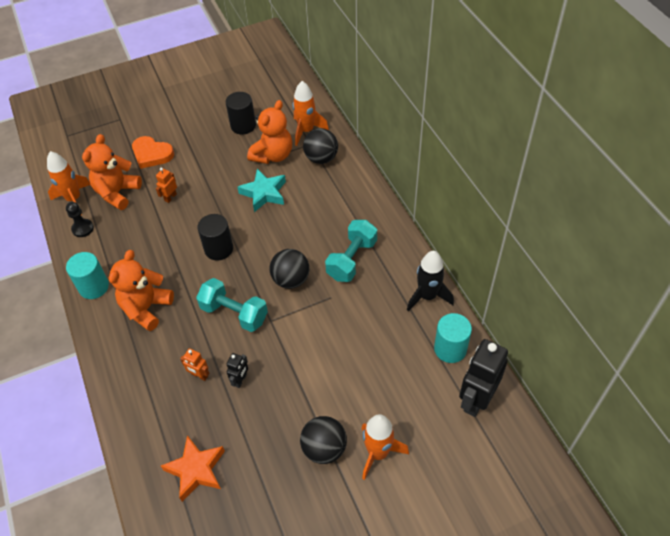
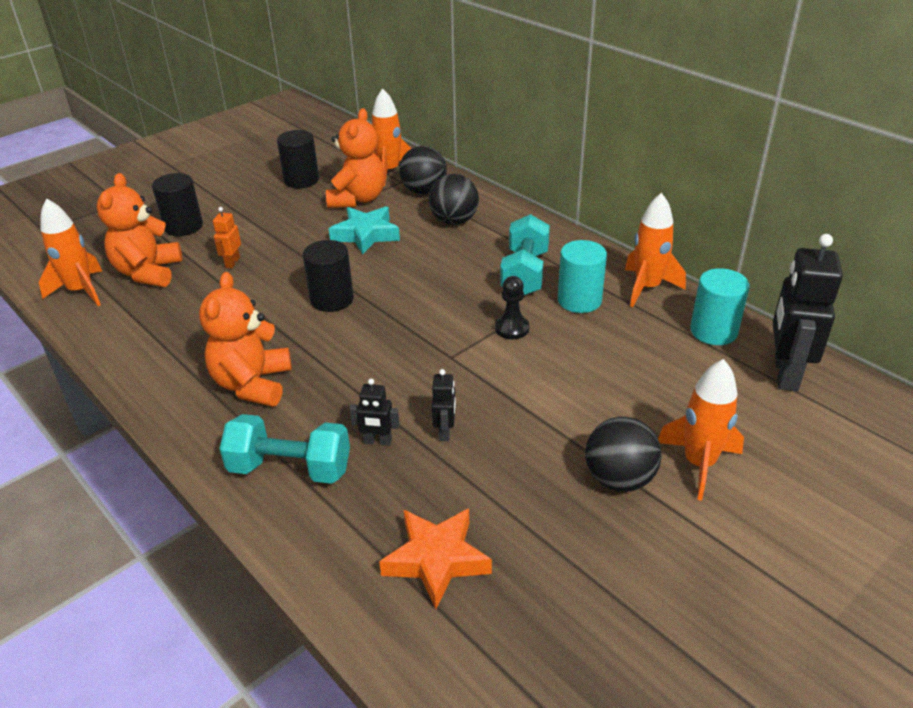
camera: 20 degrees left, 15 degrees down
(83, 229) = (108, 319): black pawn -> black pawn (512, 328)
(94, 287) = (155, 378): turquoise cylinder -> turquoise cylinder (579, 300)
(152, 154) = (183, 226): orange heart -> black cylinder
(199, 375) = (378, 441): orange robot -> black robot
(234, 313) = (393, 361): turquoise dumbbell -> turquoise dumbbell (290, 469)
(291, 280) = (454, 309): black ball -> black ball (454, 221)
(427, 296) = (647, 288): black rocket -> orange rocket

